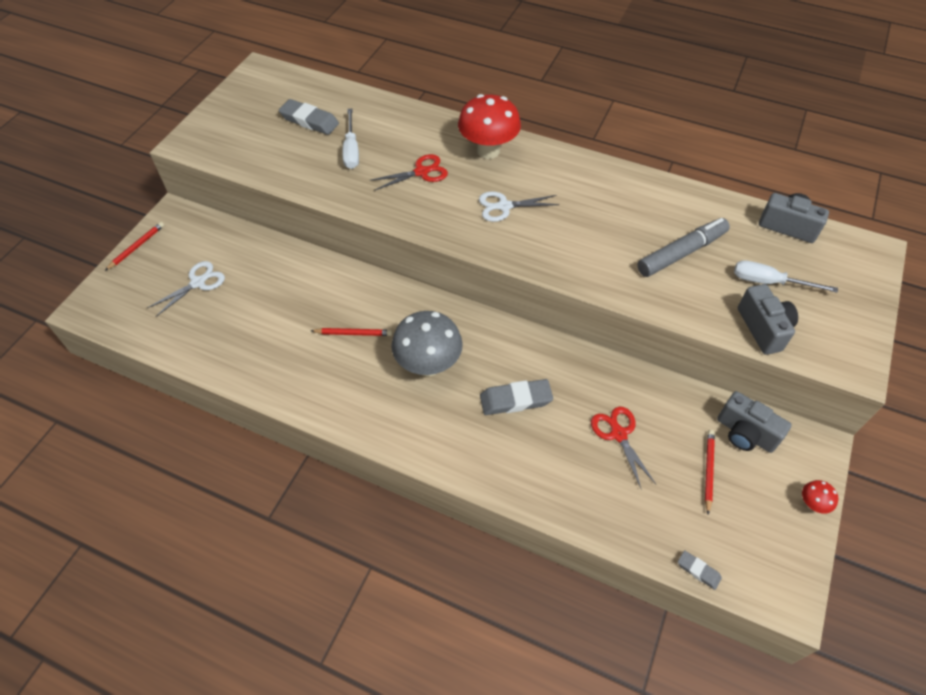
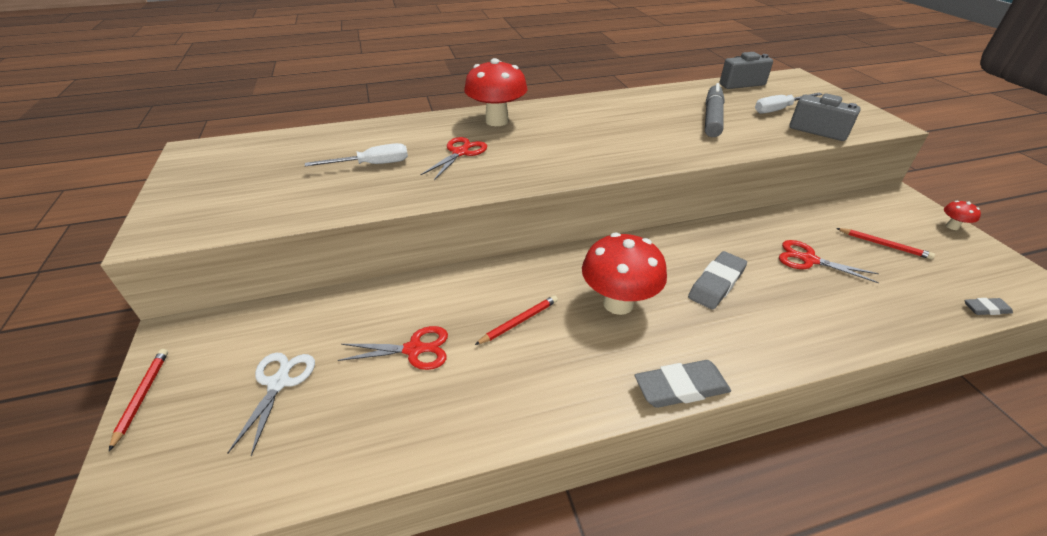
camera: 40 degrees left, 15 degrees down
(278, 310) = (414, 349): none -> red scissors
(309, 121) = (299, 163): grey eraser -> grey eraser (681, 388)
(351, 150) = (372, 165): white screwdriver -> white screwdriver turned 60 degrees counterclockwise
(428, 365) = (618, 303): grey mushroom -> red mushroom
(504, 206) = (560, 144): white scissors -> none
(708, 470) = (884, 245): red pencil -> red pencil turned 150 degrees clockwise
(745, 433) = (862, 213): grey camera -> none

